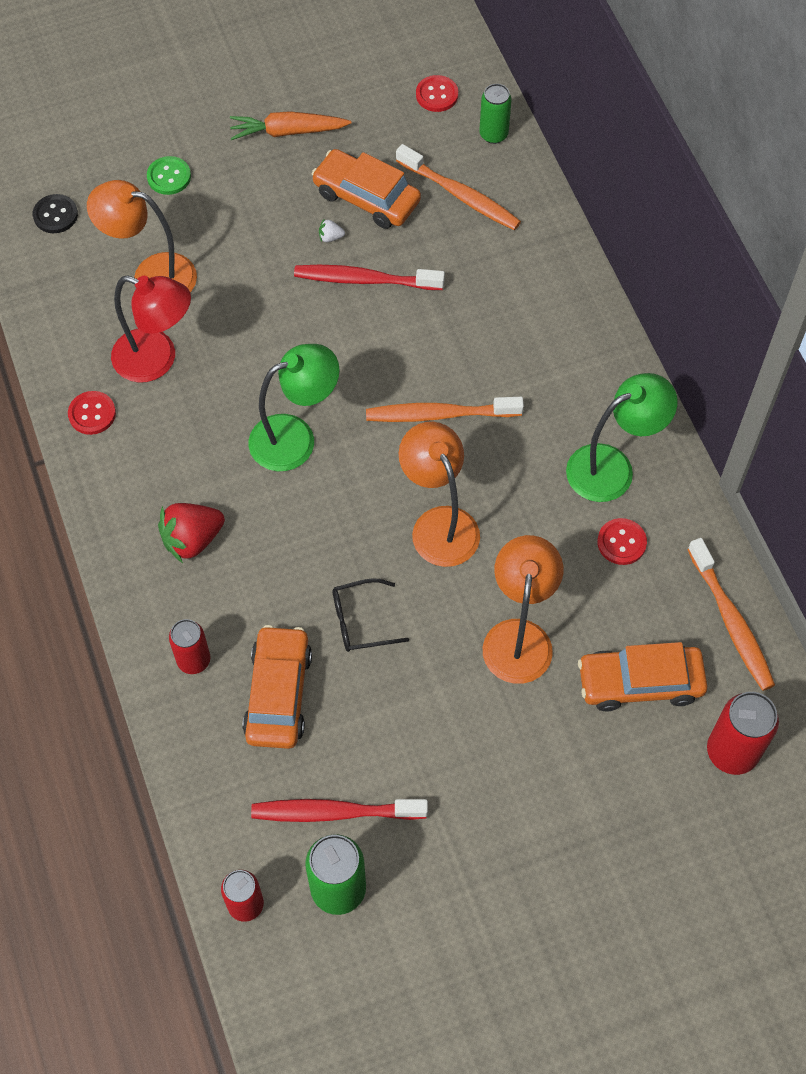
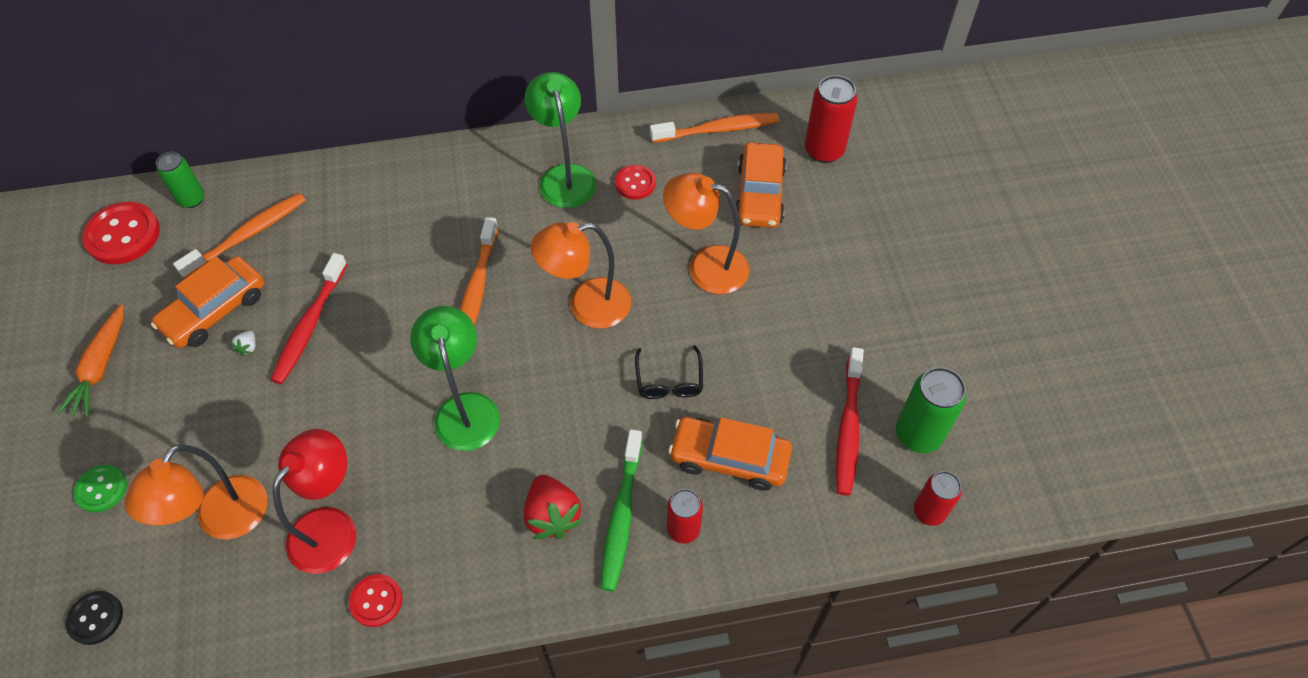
camera: 80 degrees left, 5 degrees down
(200, 601) = (621, 516): none -> green toothbrush
(437, 95) = (123, 235): red button -> red button, size x1.69

